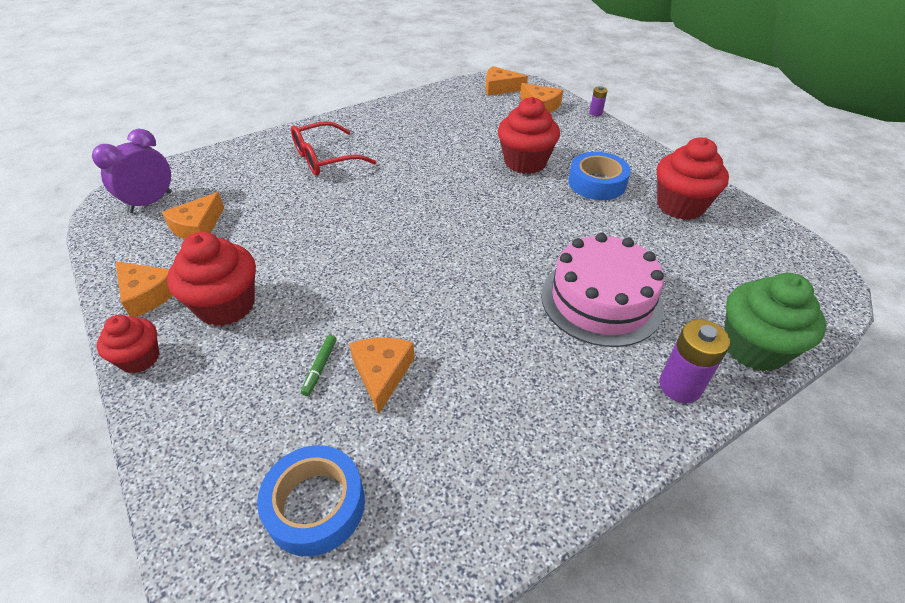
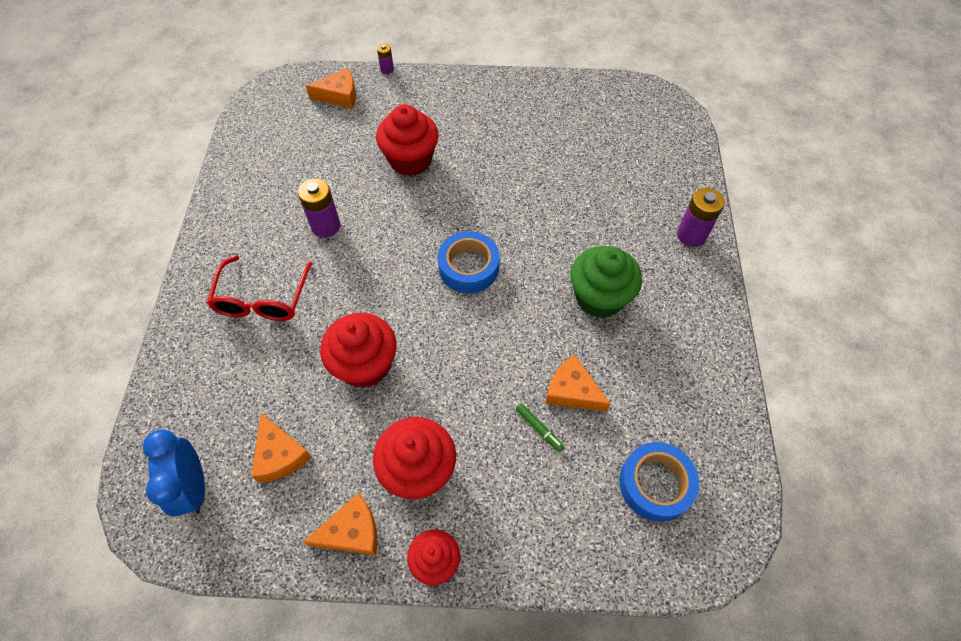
camera: 55 degrees left, 15 degrees up
(150, 202) = (194, 487): purple clock -> blue clock
(416, 154) = (326, 226): none -> purple battery
(500, 88) = (278, 101): orange cheese -> none
(597, 183) = (478, 136): blue tape -> blue tape (468, 267)
(601, 300) = (598, 222): pink cake -> none
(680, 206) = (544, 111): red cupcake -> red cupcake (365, 365)
(754, 348) = (688, 178): green cupcake -> green cupcake (599, 297)

